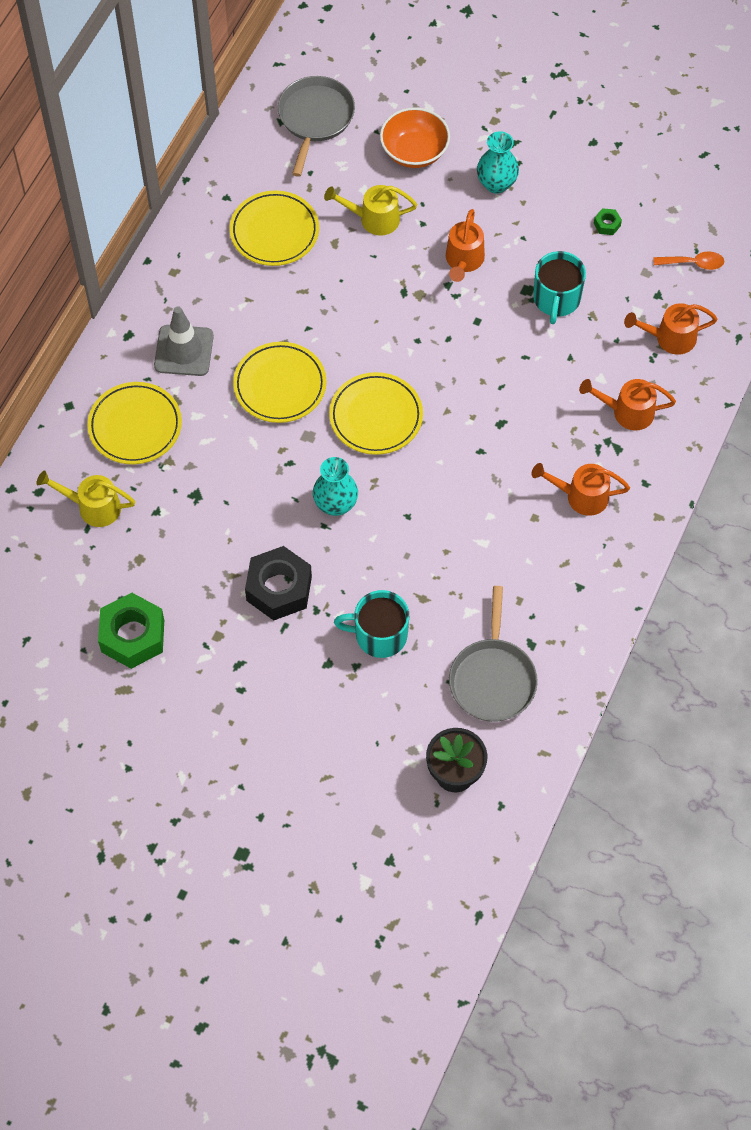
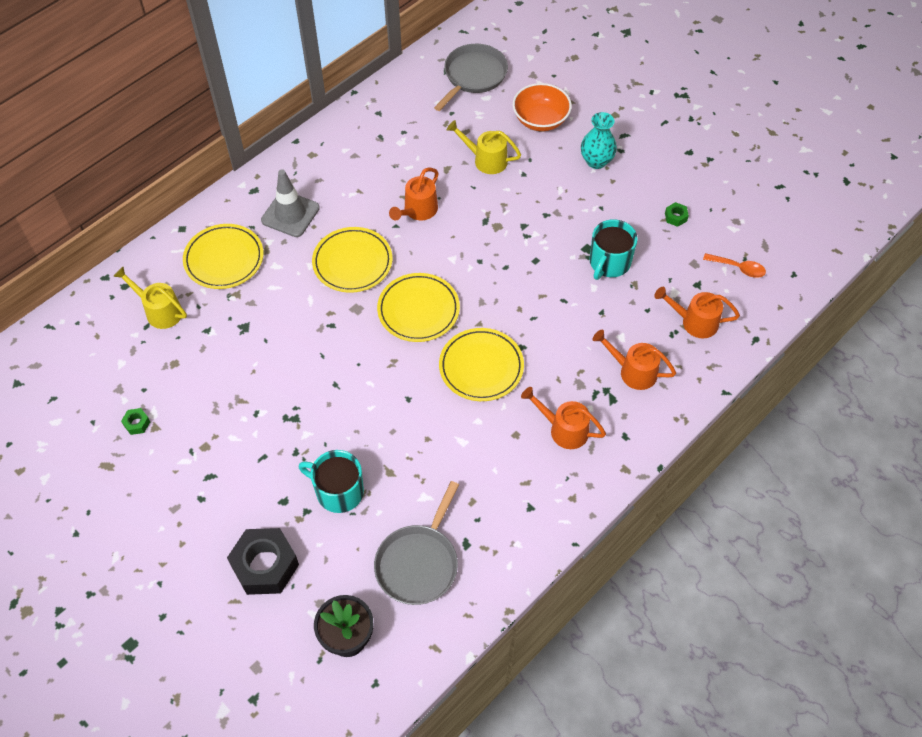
camera: 20 degrees right, 5 degrees down
(132, 636) = (137, 423): green nut -> green nut, size x0.42
(274, 231) = (403, 147): yellow plate -> yellow plate (481, 367)
(279, 589) = (273, 424): black nut -> black nut (265, 566)
(335, 504) = (353, 370): turquoise vase -> none
(463, 261) = (544, 212): orange watering can -> orange watering can (417, 211)

